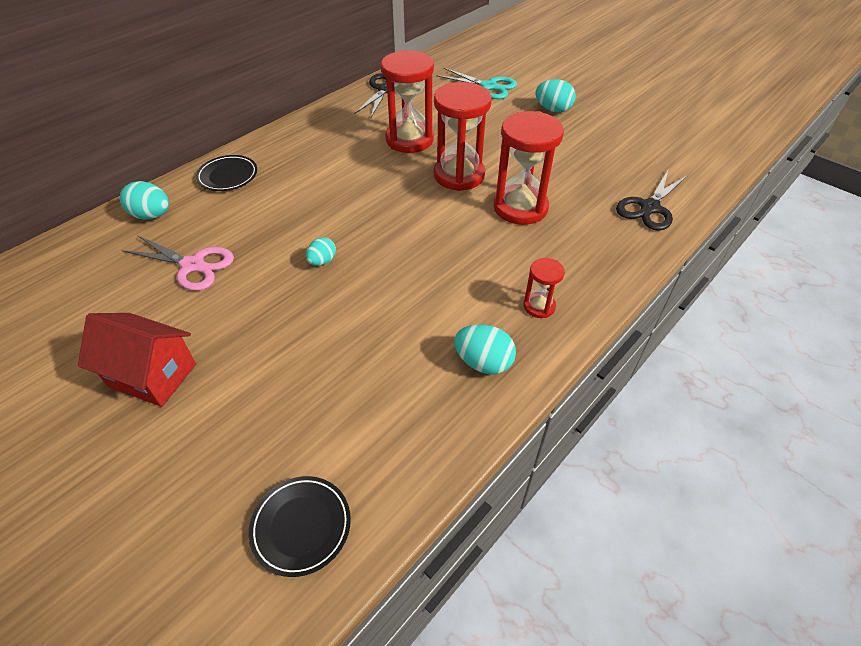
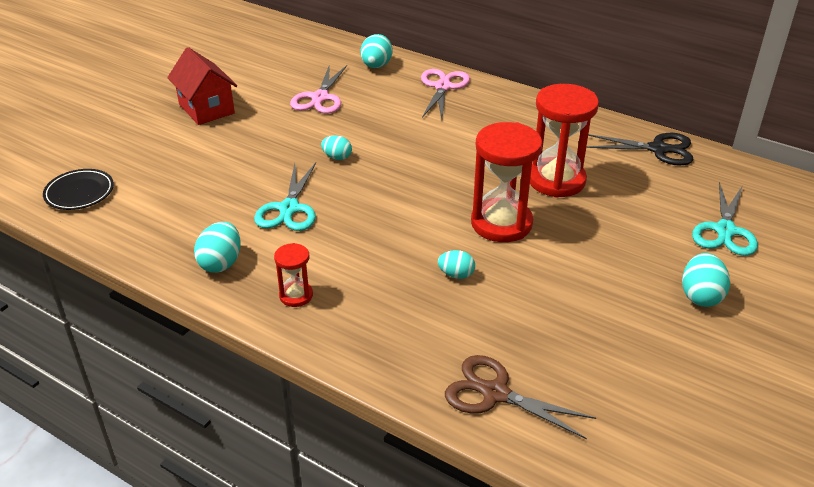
camera: 80 degrees right, 10 degrees down
(152, 375) = (206, 109): red house -> red house turned 45 degrees counterclockwise
(228, 176) = (443, 87): black plate -> pink scissors
(402, 304) = (289, 209): none -> turquoise scissors
(520, 207) = (456, 274): red hourglass -> turquoise egg
(649, 208) = (495, 393): black scissors -> brown scissors

